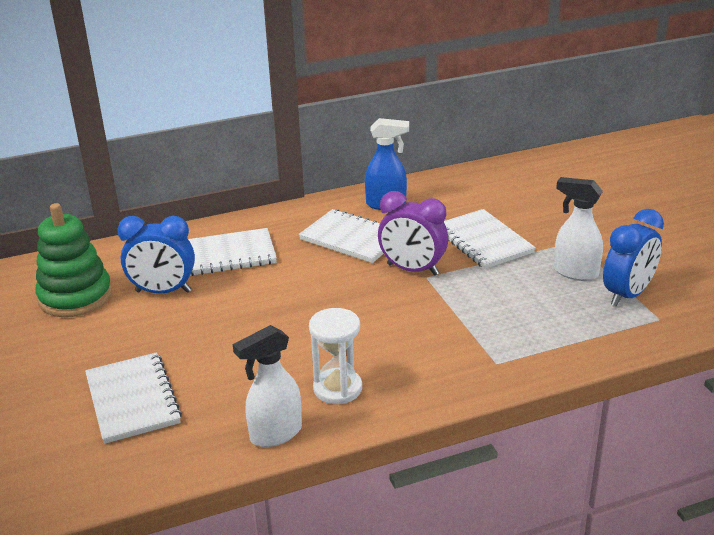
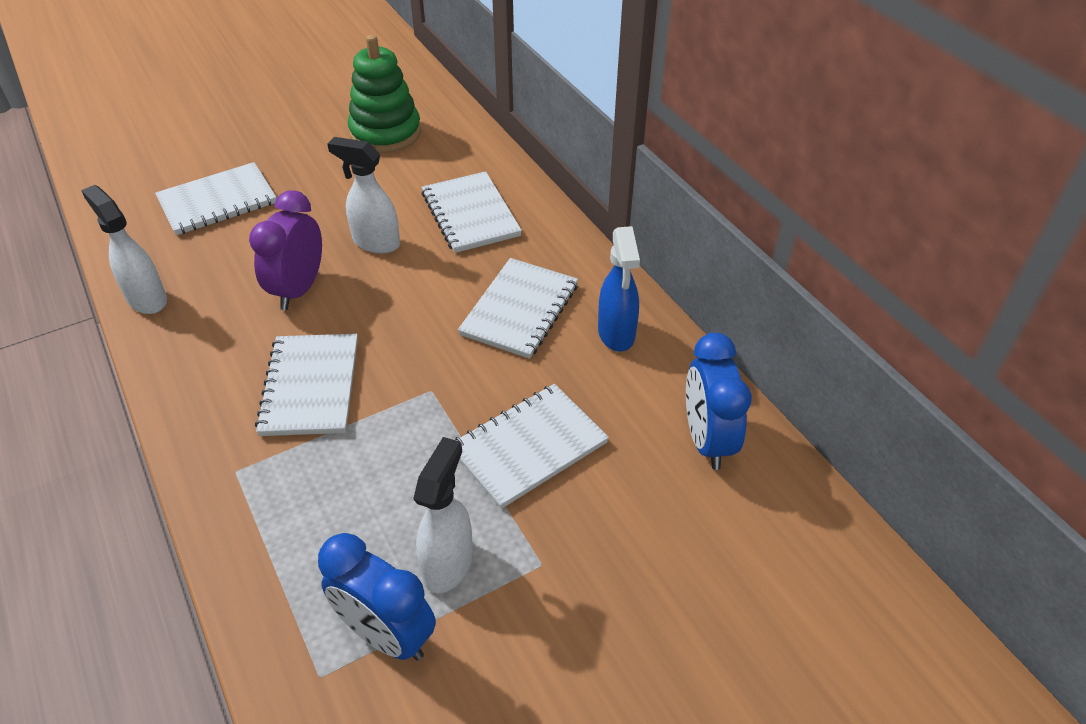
camera: 80 degrees right, 15 degrees up
(163, 291) = (395, 184): blue clock -> blue clock (707, 440)
(245, 301) = (375, 242): none -> white spray bottle
(337, 388) = (209, 334): white hourglass -> none
(412, 269) = (447, 375): purple clock -> purple clock (299, 289)
(413, 330) = (310, 386): none -> white notebook

